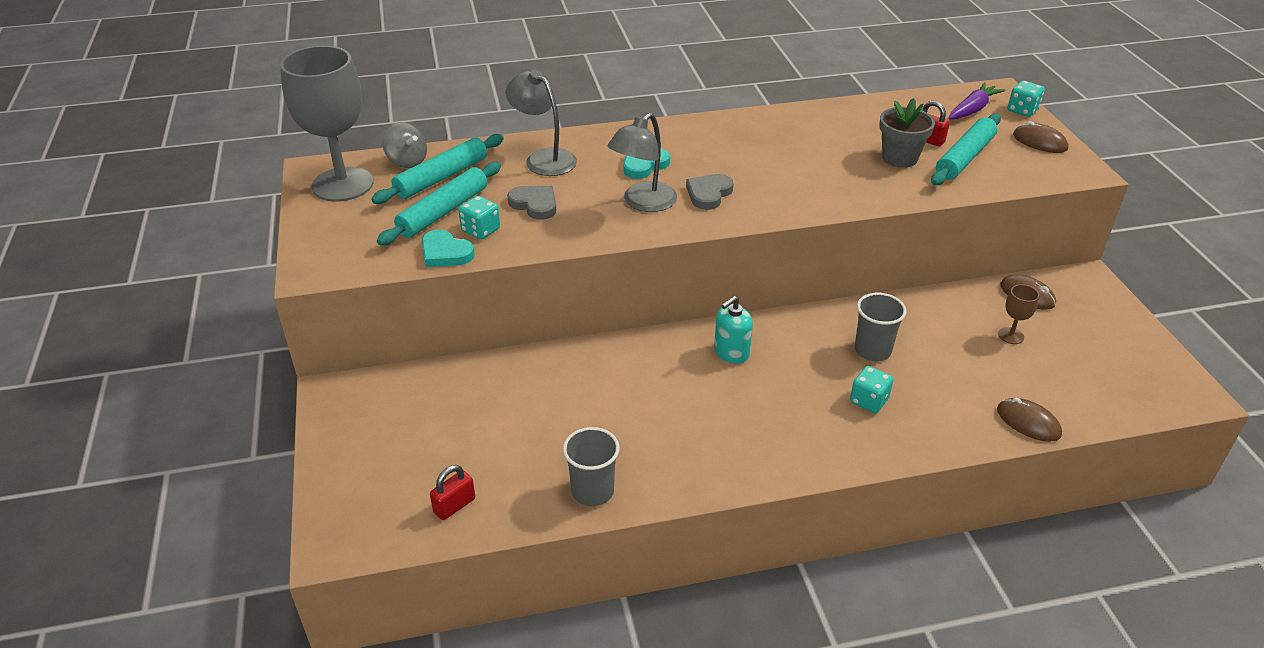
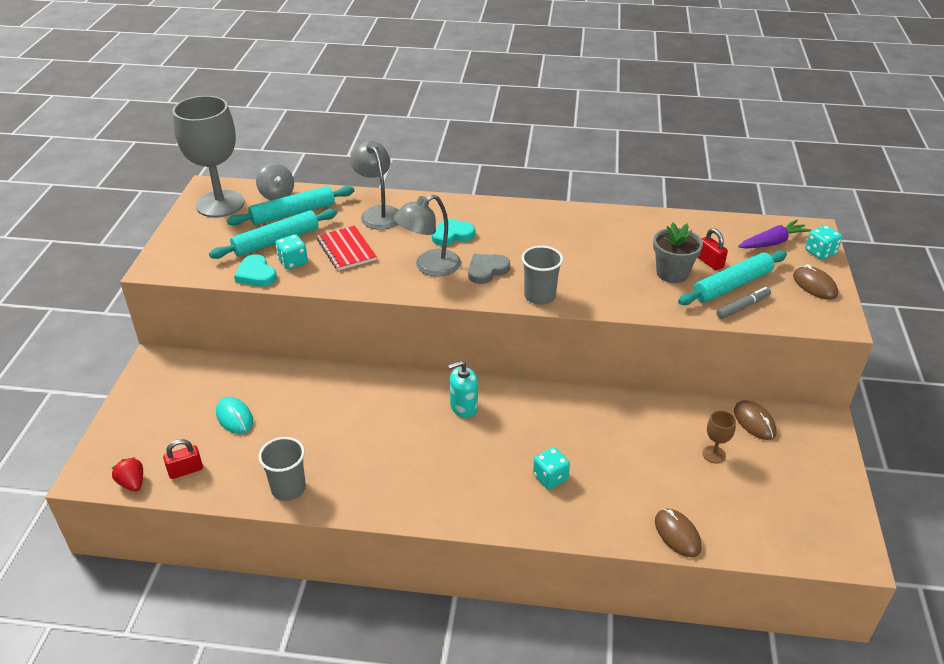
camera: 20 degrees right, 0 degrees up
(396, 539) = (132, 483): none -> red strawberry
(475, 430) = (234, 417): none -> turquoise mouse
(535, 204) = (346, 250): grey heart -> red notebook
(872, 350) = (582, 435): grey cup -> grey cup (539, 296)
(989, 176) = (743, 307): none -> grey marker

